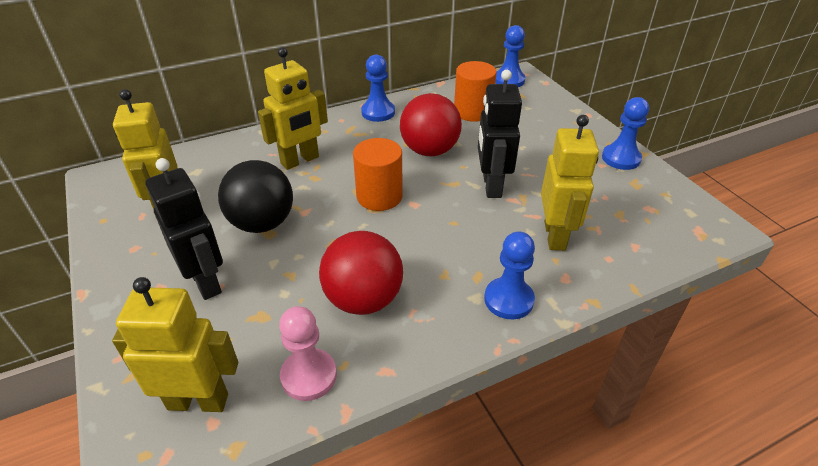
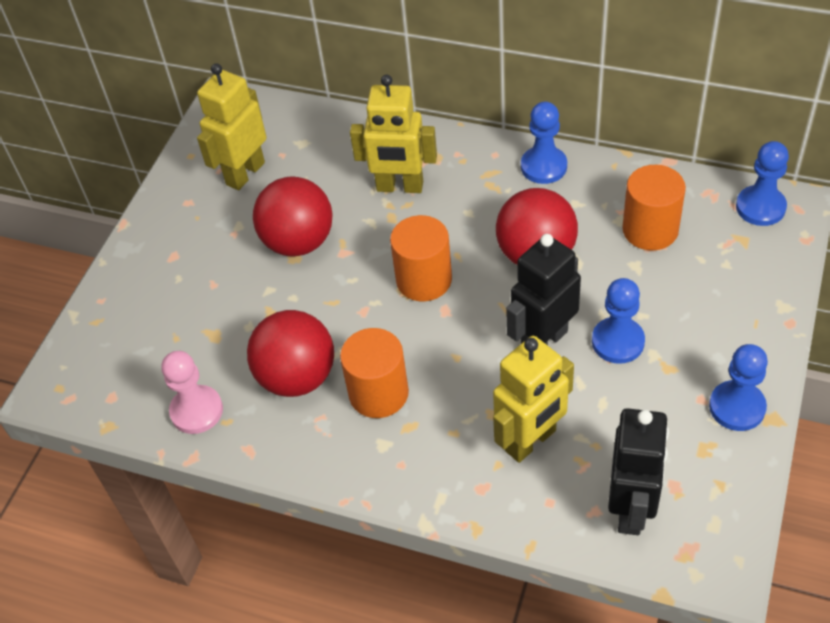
camera: 50 degrees right, 10 degrees up
(198, 401) = (117, 374): yellow robot -> none
(206, 282) = (206, 274): black robot -> black robot (631, 509)
(262, 223) = (298, 242): black ball -> red ball
(433, 271) = (378, 393): none -> orange cylinder
(508, 300) = (406, 468): blue pawn -> blue pawn (618, 342)

